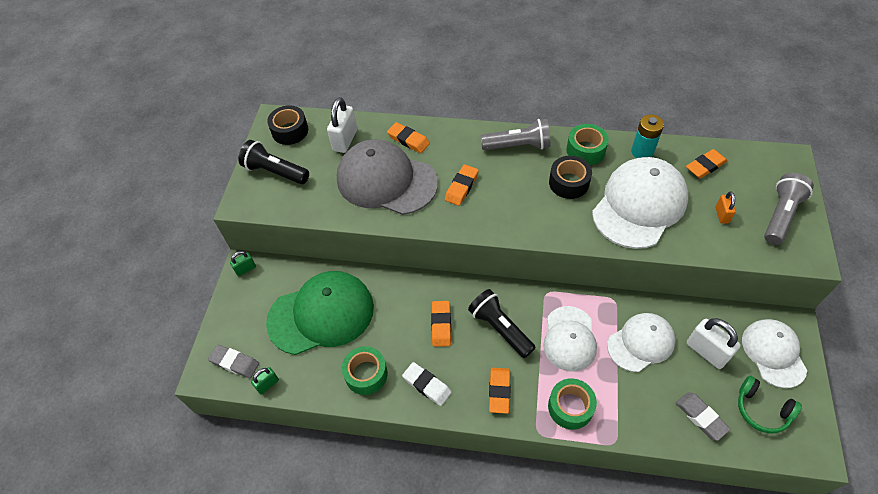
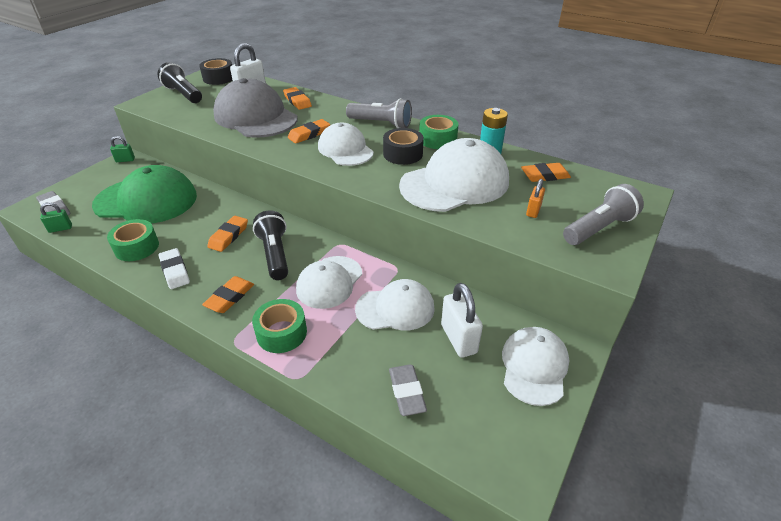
camera: 20 degrees right, 15 degrees down
(512, 196) = (345, 149): none -> white cap
(762, 409) = (482, 412): green headphones -> none

